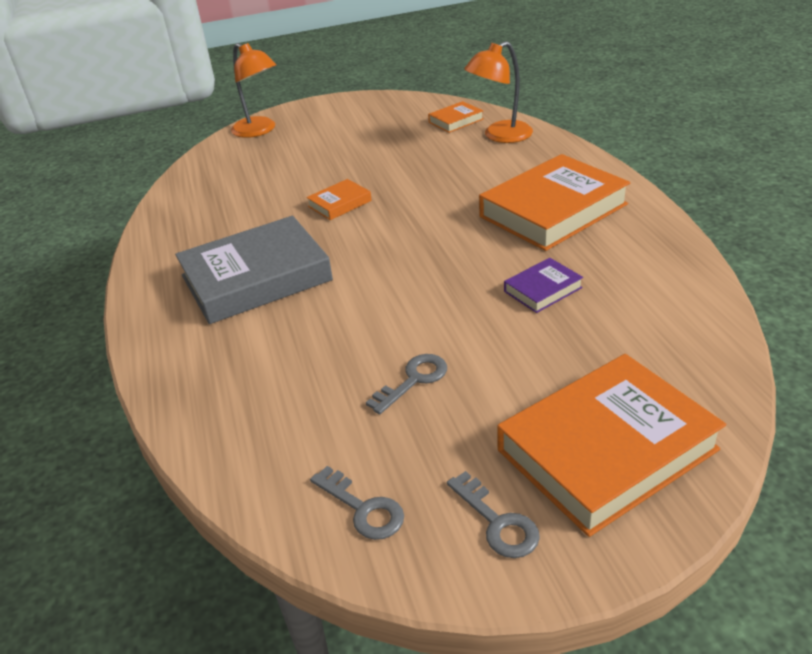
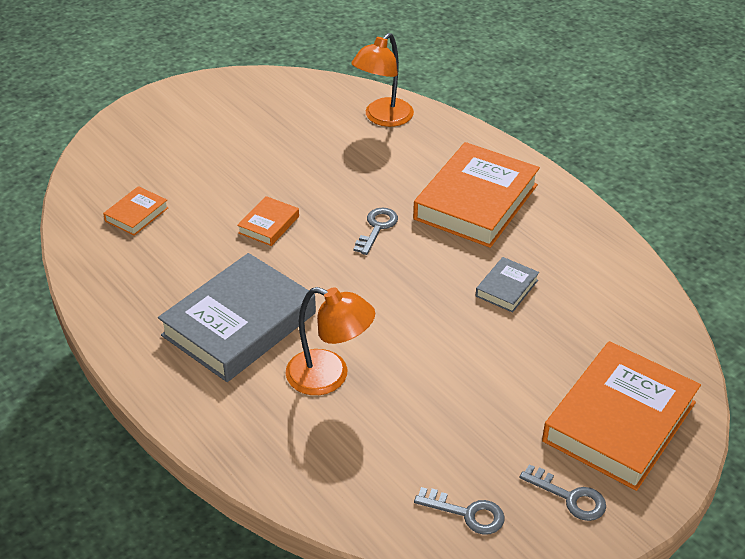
camera: 25 degrees left, 5 degrees up
(259, 131) = (118, 141): orange lamp -> orange lamp (329, 377)
(413, 380) = (445, 397): grey key -> grey key (377, 228)
(456, 121) = (328, 103): orange book -> orange book (136, 214)
(543, 289) = (507, 288): purple book -> grey book

